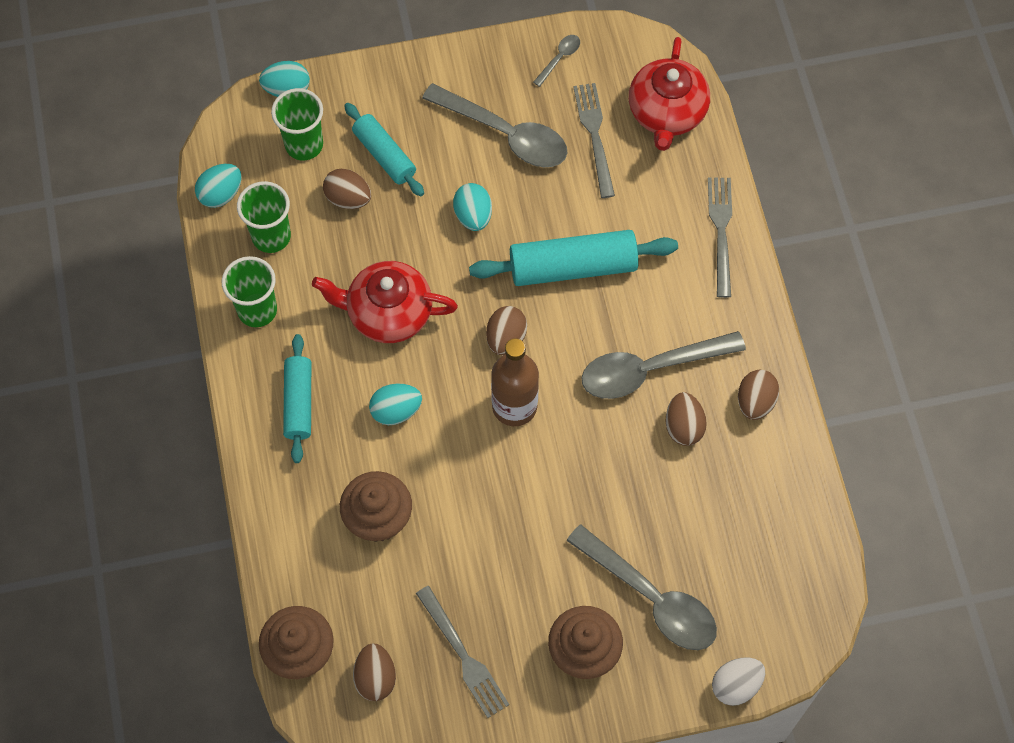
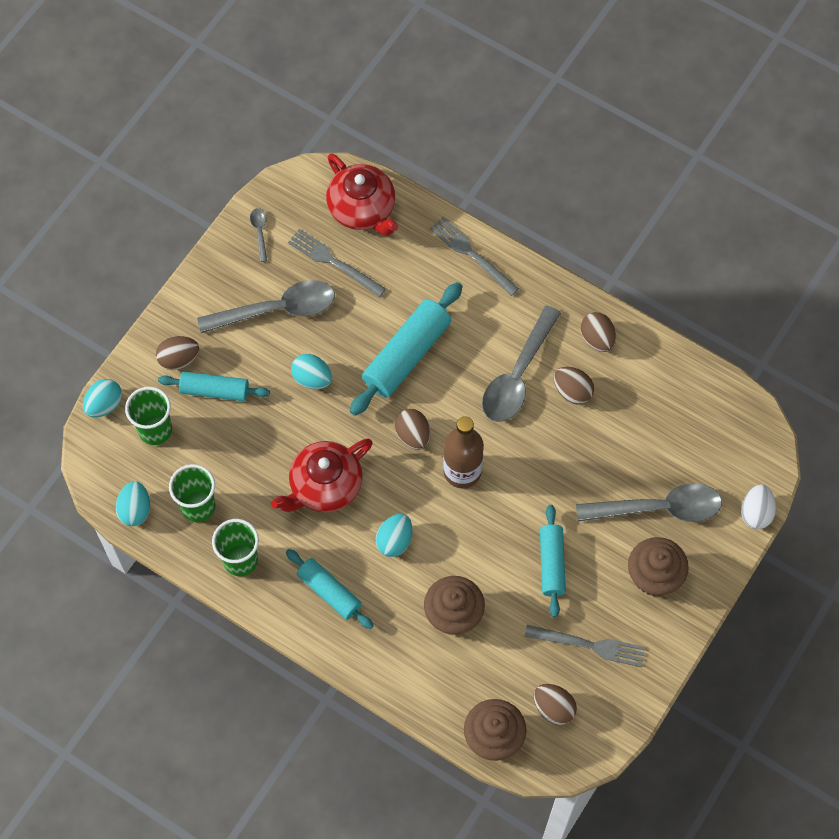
camera: 45 degrees left, 0 degrees up
(348, 198) = (221, 438): brown egg -> brown egg (179, 359)
(506, 555) = (551, 564): none -> turquoise rolling pin

